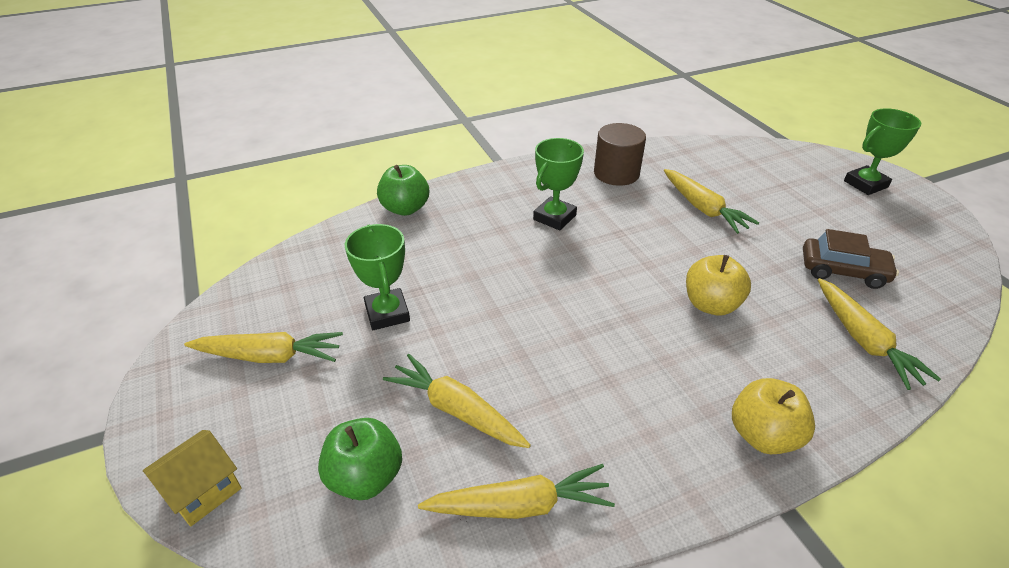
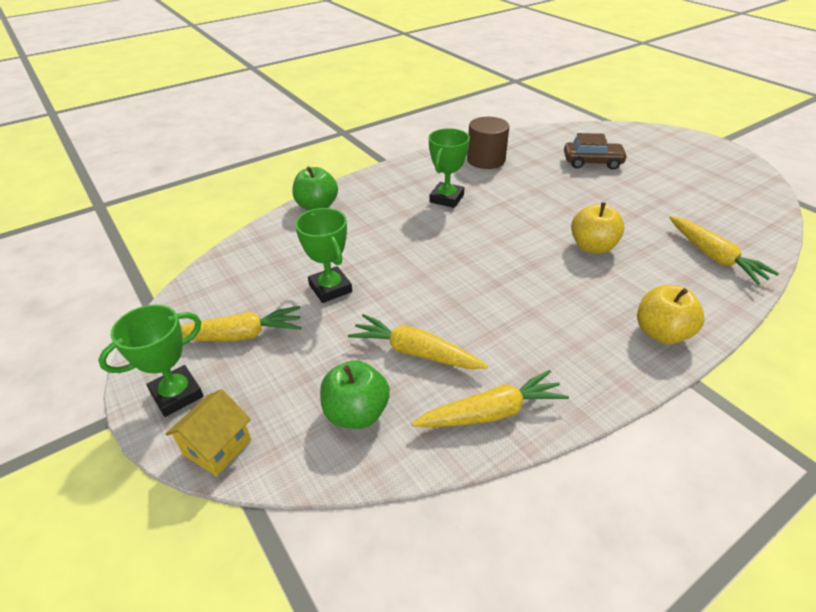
camera: 10 degrees left, 0 degrees up
(703, 208) = (563, 178): yellow carrot -> none
(843, 271) = (684, 210): brown car -> brown car (592, 162)
(865, 184) = (681, 147): green trophy -> green trophy (177, 394)

